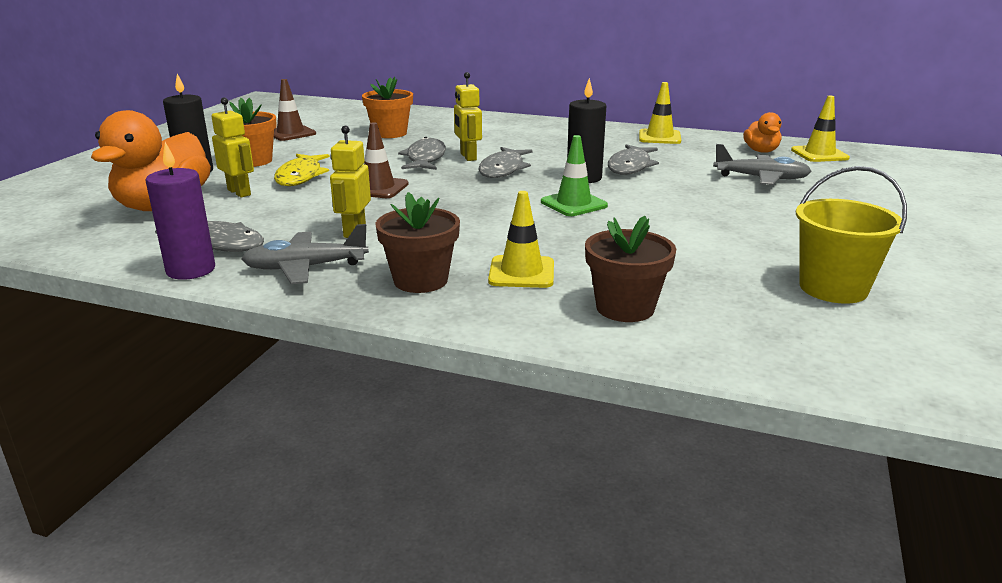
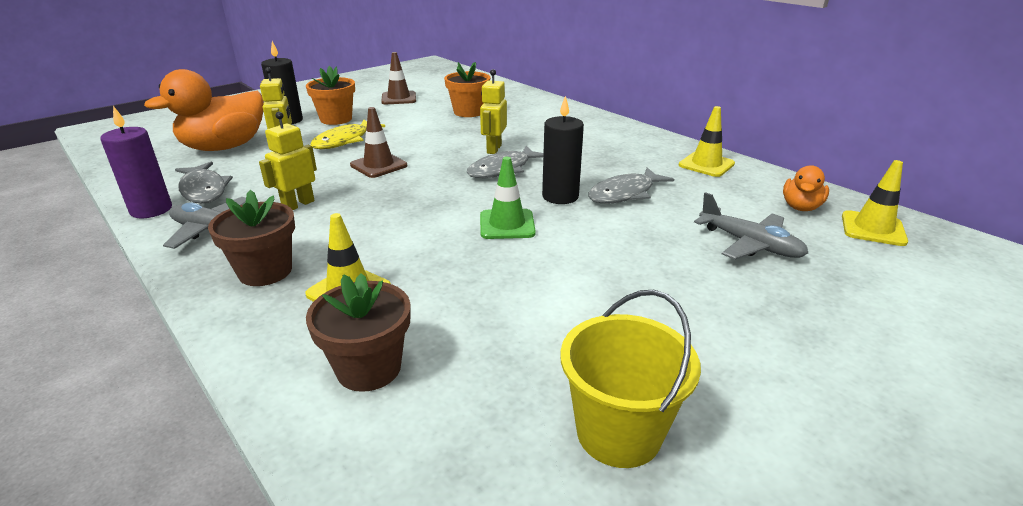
camera: 30 degrees right, 5 degrees up
(425, 158) = (457, 143): grey fish -> none

